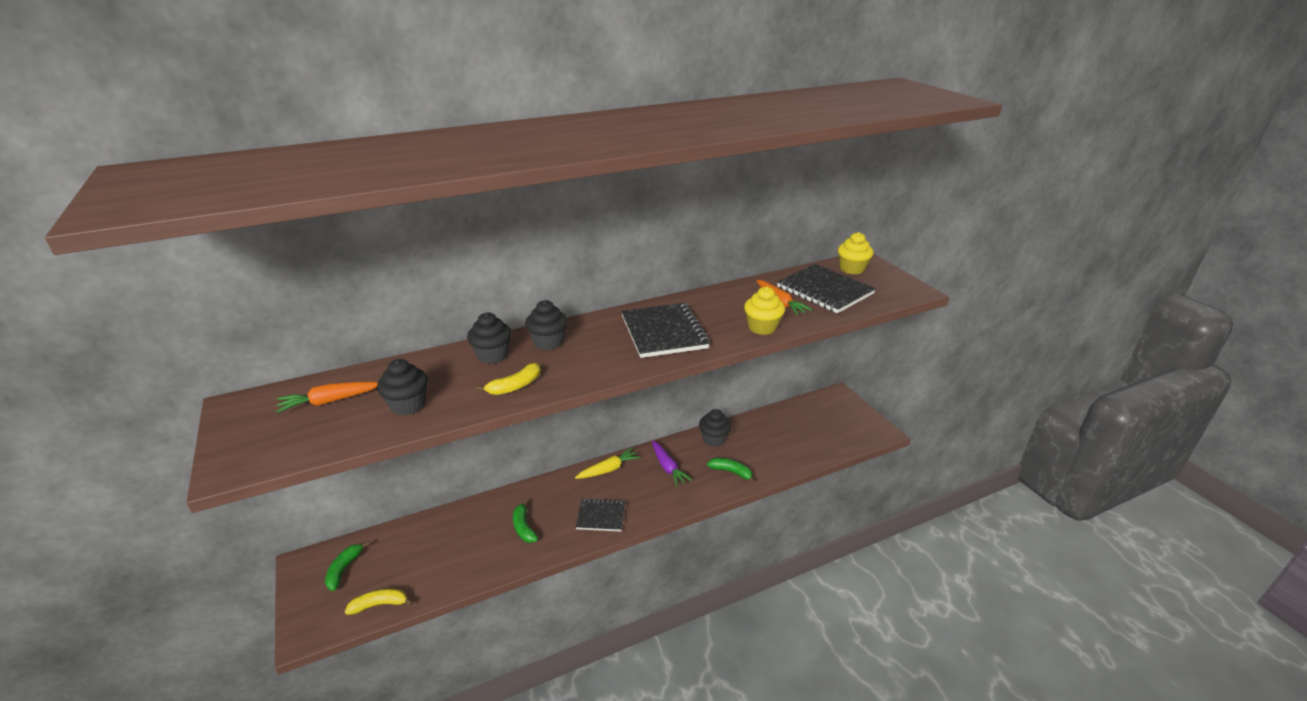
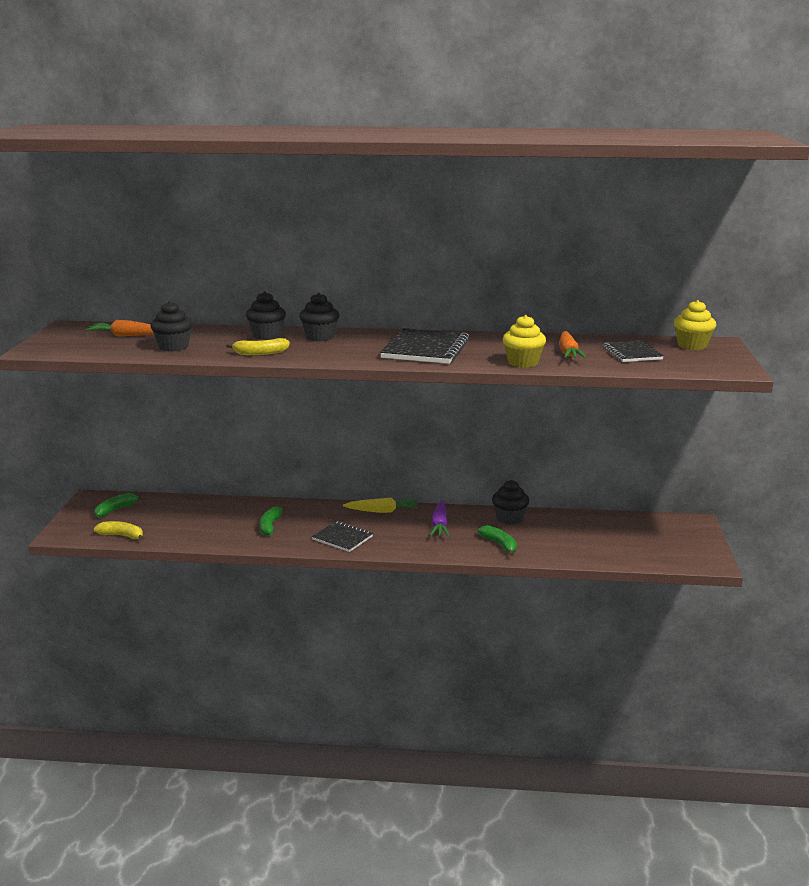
camera: 30 degrees right, 10 degrees down
(824, 290) = (632, 353): black notebook -> black notebook, size x0.61

